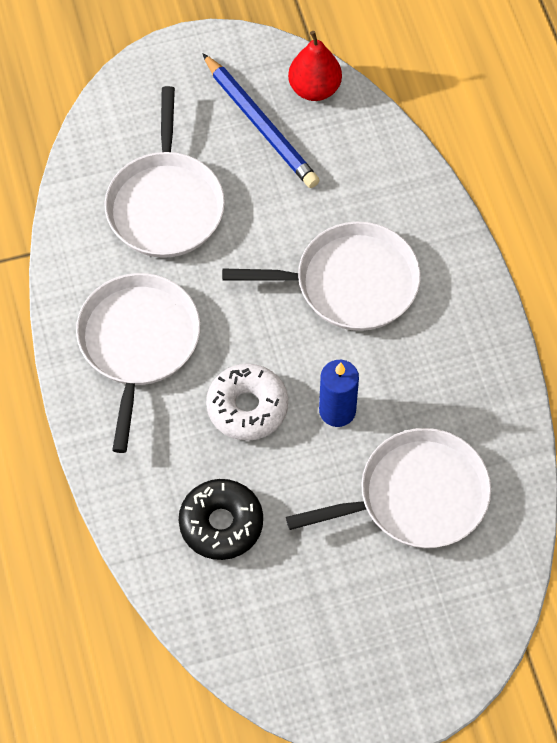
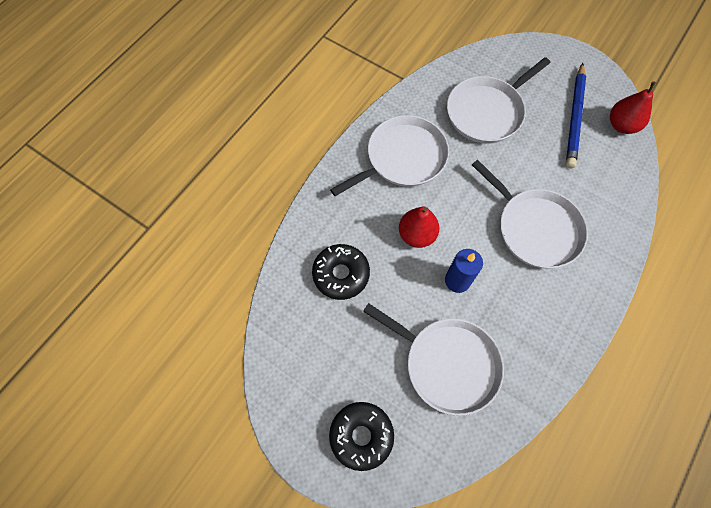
camera: 50 degrees right, 5 degrees up
(247, 407) = (416, 235): white donut -> red pear
(416, 642) = (361, 436): none -> black donut

